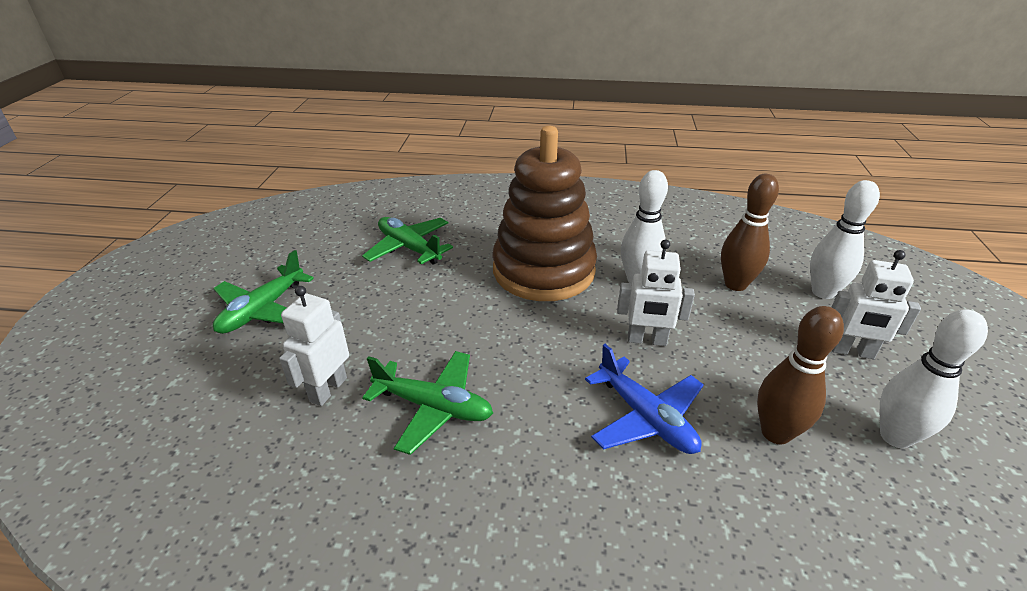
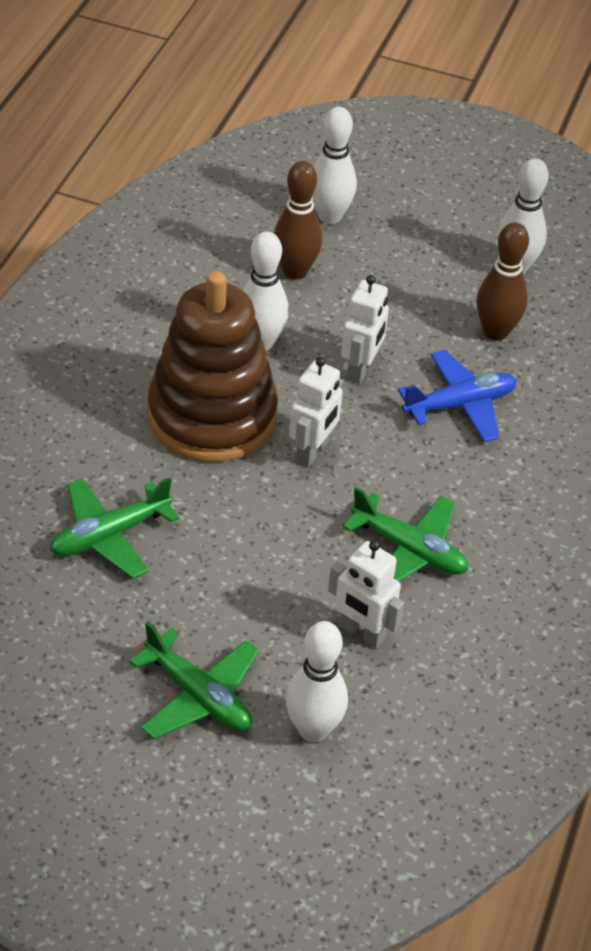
camera: 80 degrees left, 10 degrees up
(221, 376) = (313, 729): none -> white bowling pin
(433, 407) = (409, 550): green plane -> green plane turned 90 degrees clockwise
(852, 351) = (417, 241): white robot -> white robot (312, 451)

